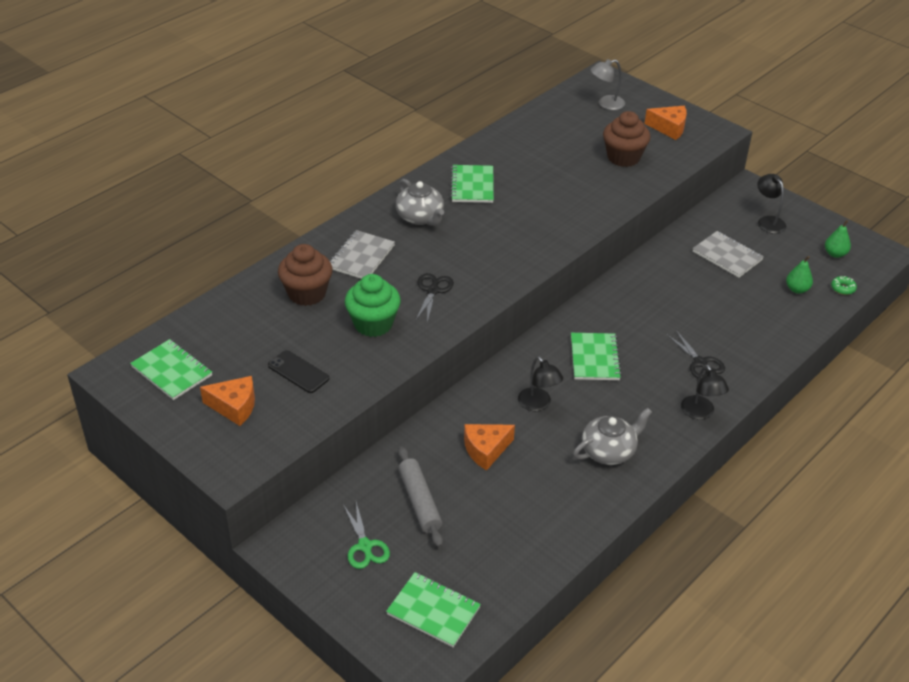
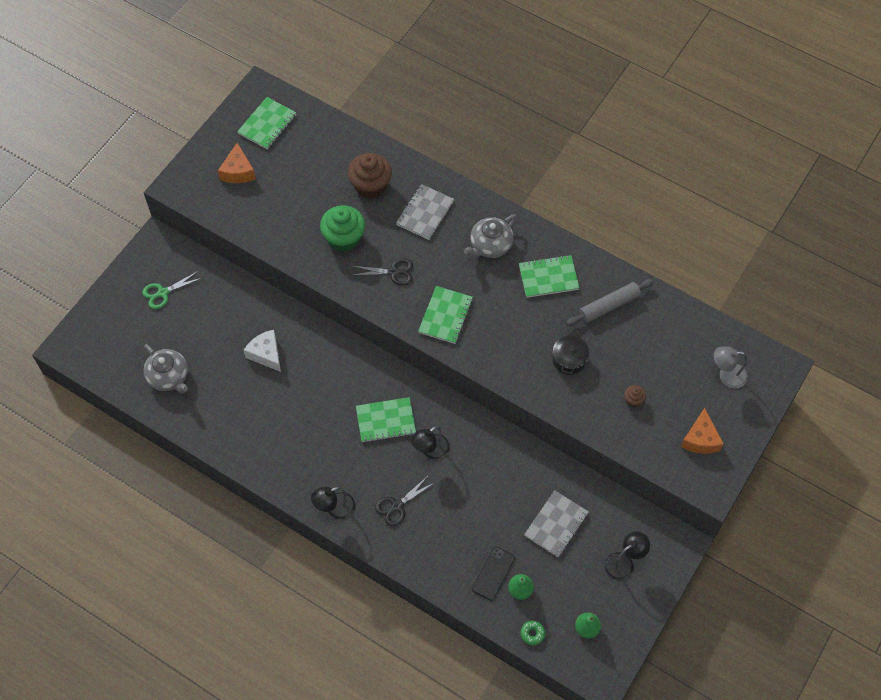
camera: 80 degrees right, 20 degrees up
(298, 372) = (280, 201): black phone -> black phone (493, 573)
(361, 257) = (425, 213): grey notebook -> grey notebook turned 75 degrees counterclockwise
(419, 501) = (208, 319): grey rolling pin -> grey rolling pin (609, 306)
(433, 611) = (113, 345): green notebook -> green notebook (445, 316)
(486, 450) = (266, 354): orange cheese -> white cheese
(538, 404) = (322, 384): black lamp -> black lamp (430, 451)
(572, 187) = (569, 360): none -> black pot
(606, 104) = (727, 375): grey lamp -> grey lamp turned 60 degrees counterclockwise
(609, 451) = (279, 442): grey teapot -> grey teapot (169, 377)
(623, 157) = (633, 400): brown cupcake -> brown cupcake, size x0.46

